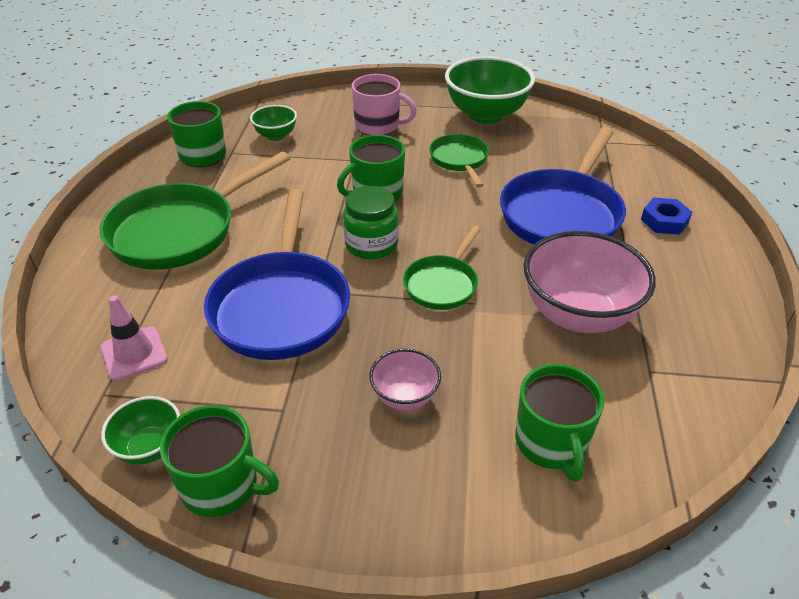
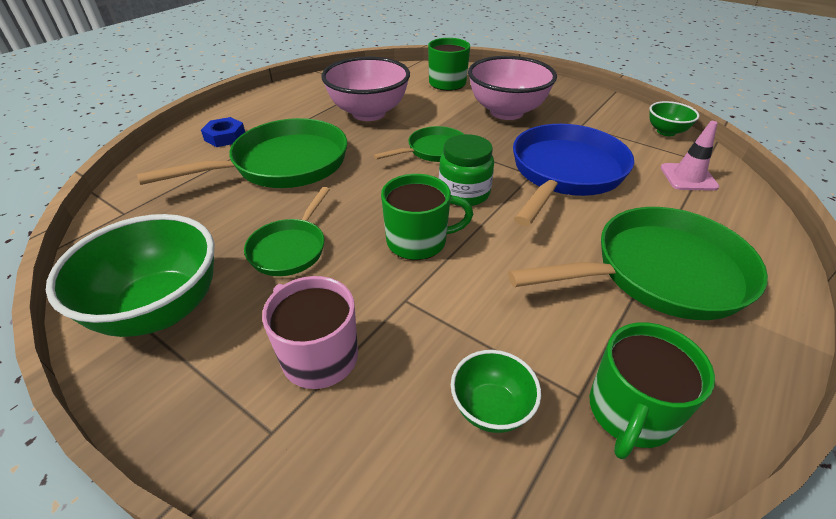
camera: 150 degrees left, 0 degrees up
(221, 486) = (622, 110): green mug -> none
(405, 397) = (506, 112): pink bowl -> pink bowl, size x1.97
(562, 214) = (283, 164): blue pan -> green pan

